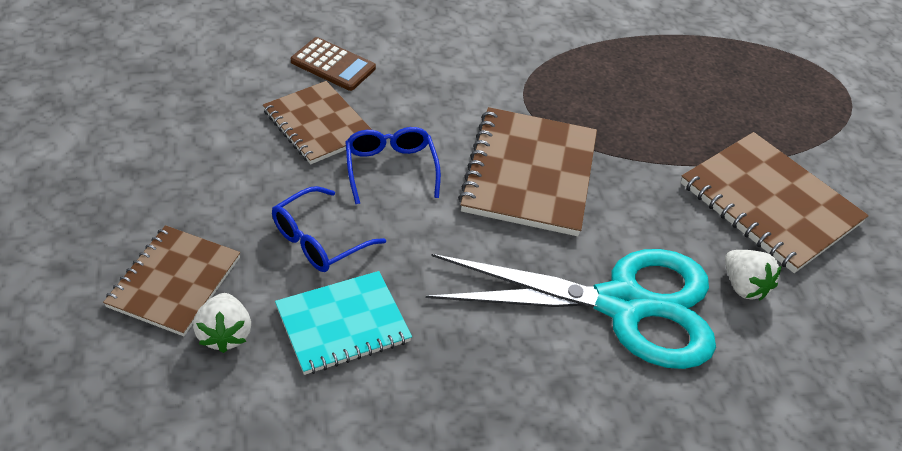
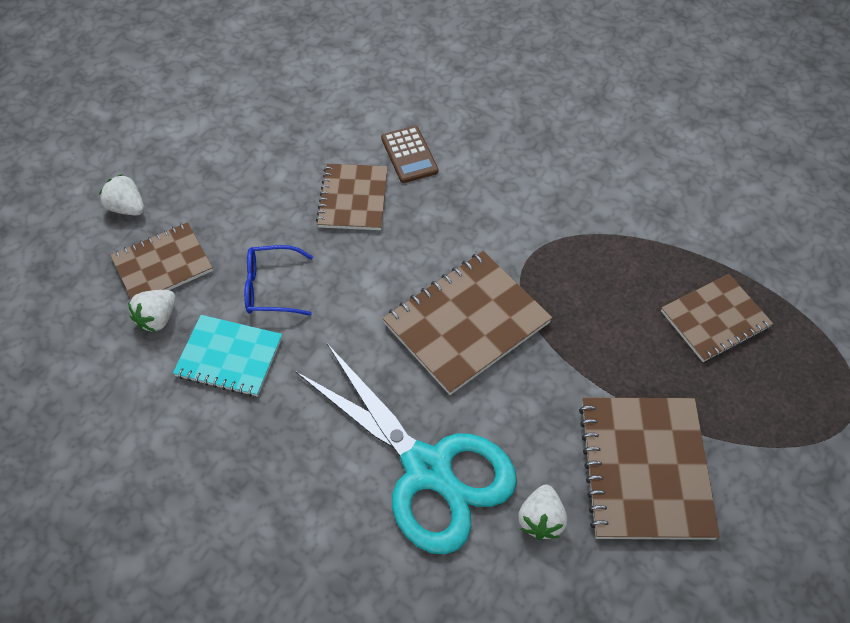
camera: 45 degrees right, 10 degrees up
(69, 250) = (127, 208): none -> white strawberry
(390, 168) = (369, 261): blue glasses -> none
(702, 74) = (715, 319): none -> brown notebook

